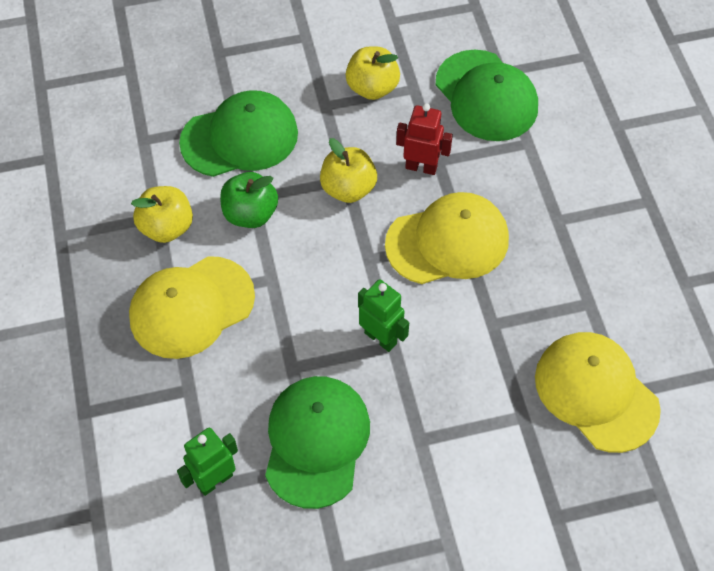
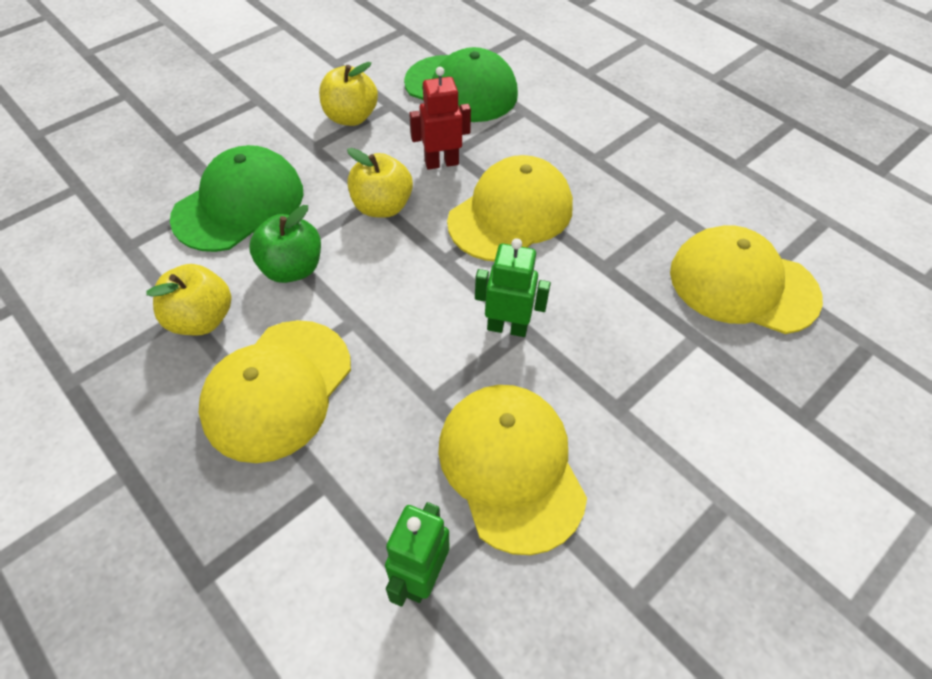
camera: 30 degrees left, 5 degrees down
(316, 441) = (511, 466): green cap -> yellow cap

